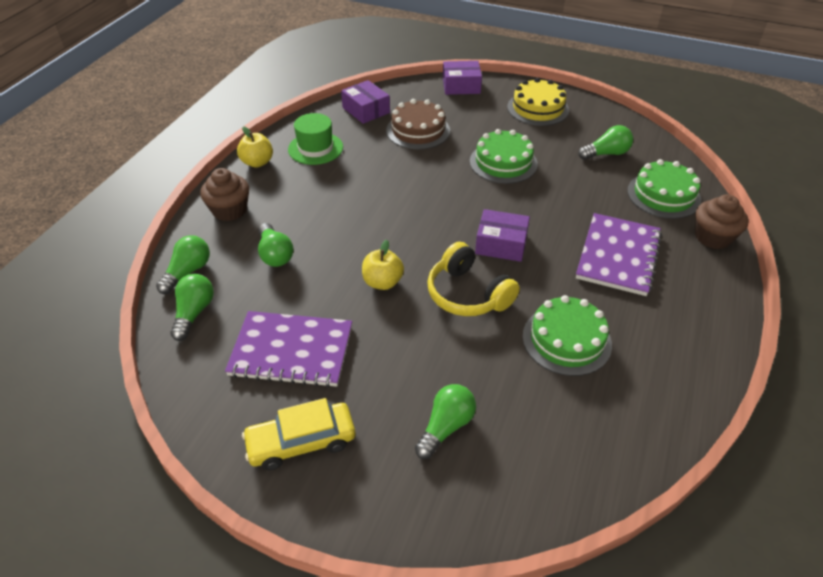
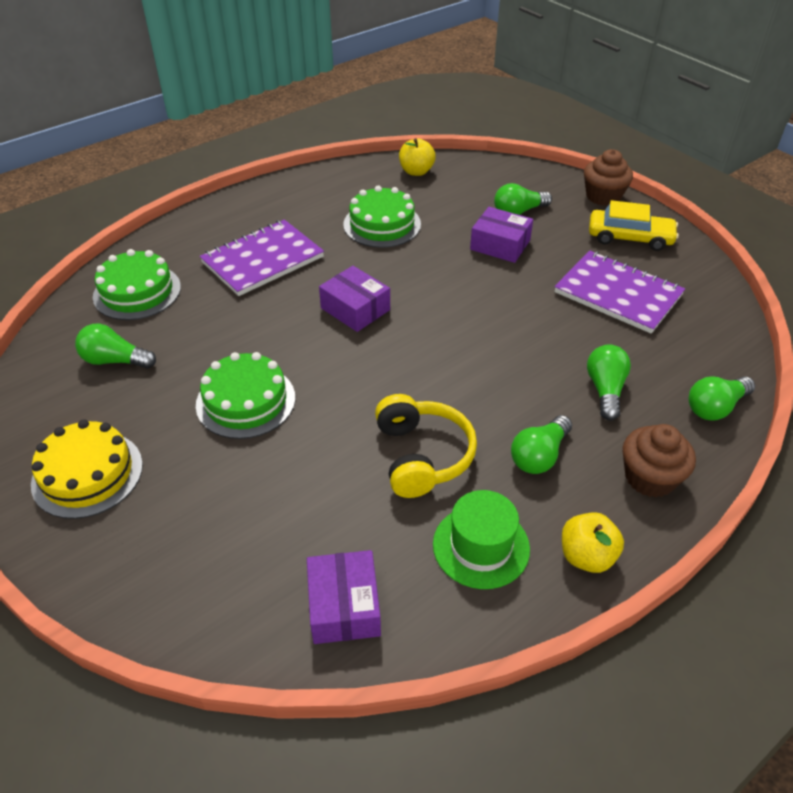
camera: 150 degrees left, 0 degrees up
(194, 313) = (710, 359): green light bulb -> green light bulb (539, 456)
(382, 282) = (502, 318): yellow apple -> yellow apple (416, 171)
(418, 130) = (300, 511): brown cake -> none
(461, 86) = (132, 591): purple box -> purple box (500, 245)
(468, 294) = (429, 280): yellow headphones -> yellow headphones (422, 456)
(713, 237) = (161, 243): brown cupcake -> brown cupcake (603, 196)

